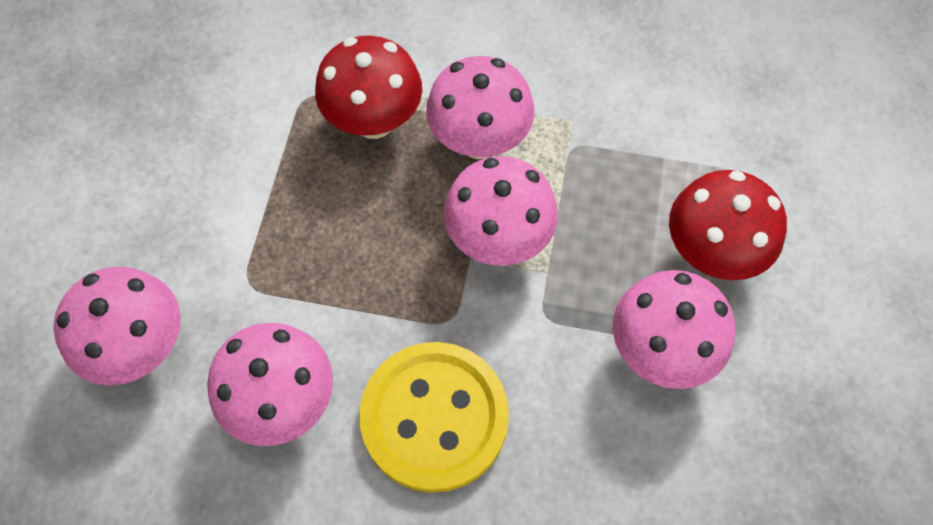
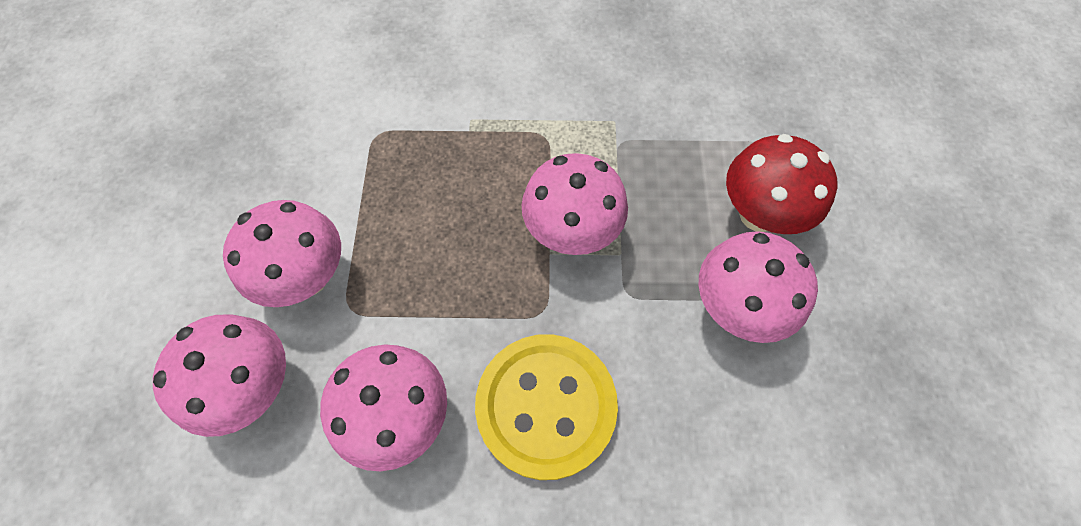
camera: 10 degrees left, 0 degrees up
(374, 121) = (441, 146): red mushroom -> none
(479, 141) = (537, 149): pink mushroom -> pink mushroom (308, 277)

